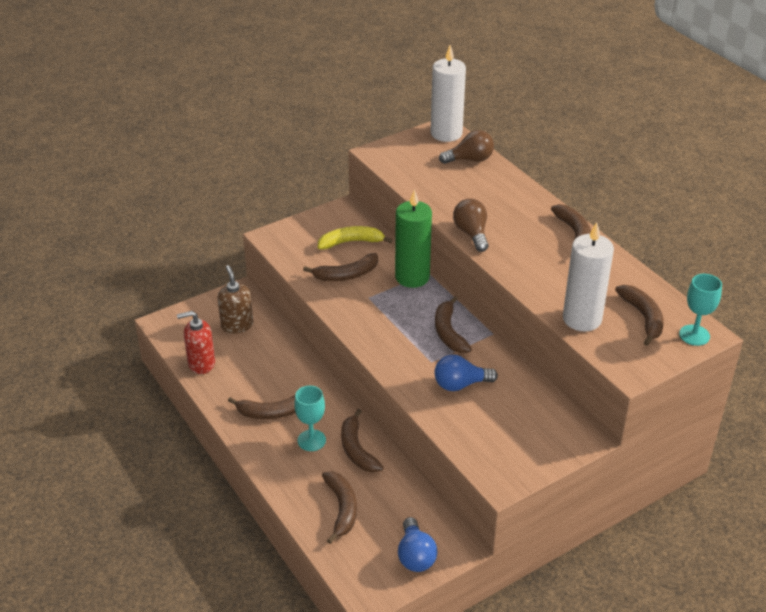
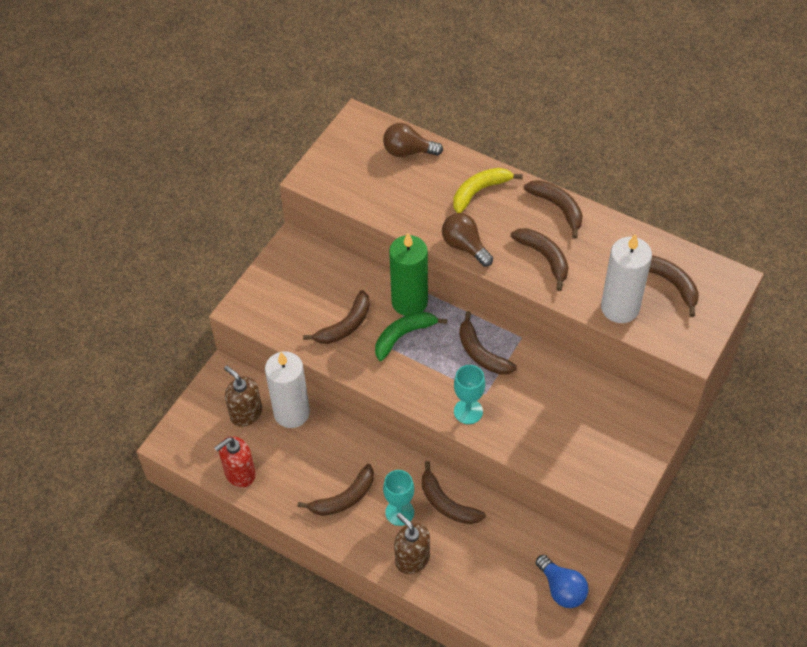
camera: 25 degrees left, 15 degrees up
(297, 478) = (412, 559): none -> brown soap dispenser
(342, 509) = (471, 572): brown banana -> brown banana (544, 258)
(351, 242) = (325, 283): yellow banana -> yellow banana (479, 191)
(390, 298) = (403, 336): none -> green banana
(446, 133) = (364, 125): white candle -> white candle (291, 413)
(460, 384) = (525, 408): blue light bulb -> none
(470, 160) = (408, 151): brown light bulb -> brown light bulb turned 135 degrees counterclockwise
(694, 335) = (722, 285): turquoise goblet -> turquoise goblet (468, 411)

